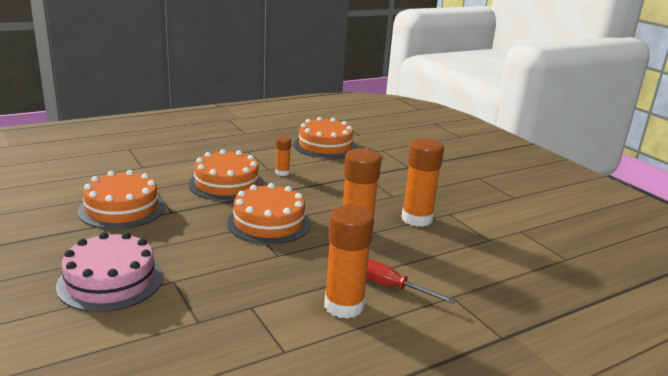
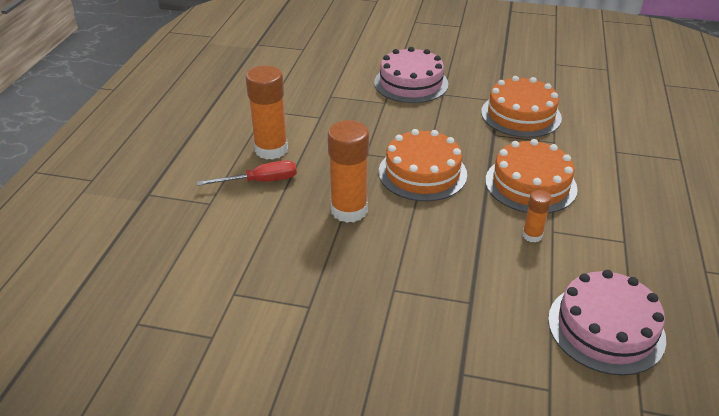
camera: 135 degrees right, 15 degrees up
(325, 146) = (606, 328): orange cake -> pink cake
(417, 219) = (328, 270): orange glue stick -> none

